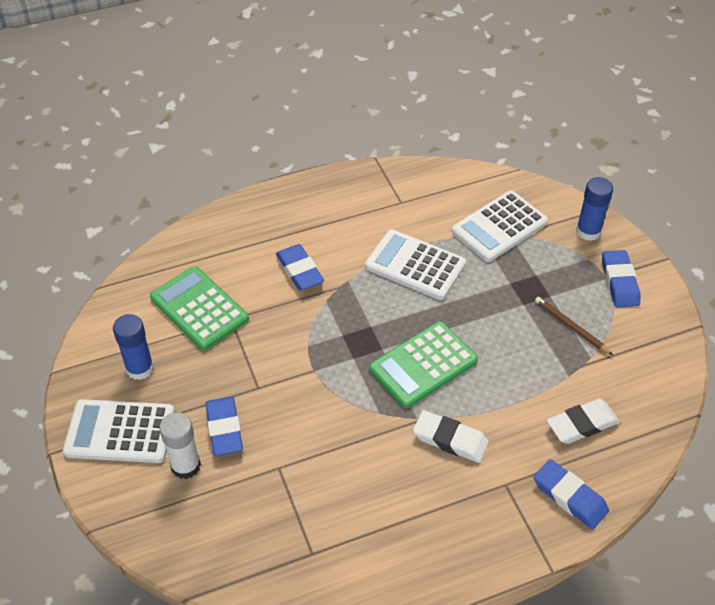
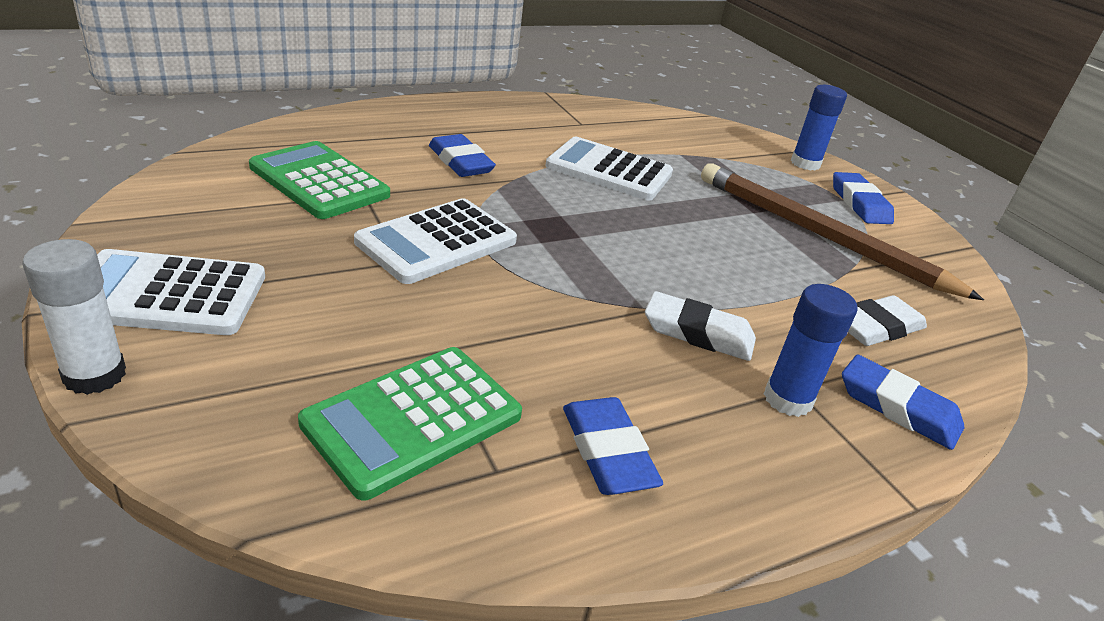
camera: 10 degrees left, 15 degrees down
(140, 368) = (217, 229): blue glue stick -> blue glue stick (787, 399)
(185, 466) = (273, 341): white glue stick -> white glue stick (94, 375)
(224, 429) = (345, 301): blue eraser -> blue eraser (607, 452)
(423, 365) = (639, 255): green calculator -> green calculator (413, 420)
(499, 227) = (702, 151): white calculator -> white calculator (437, 242)
(571, 327) = (820, 235): brown pencil -> brown pencil, size x2.34

